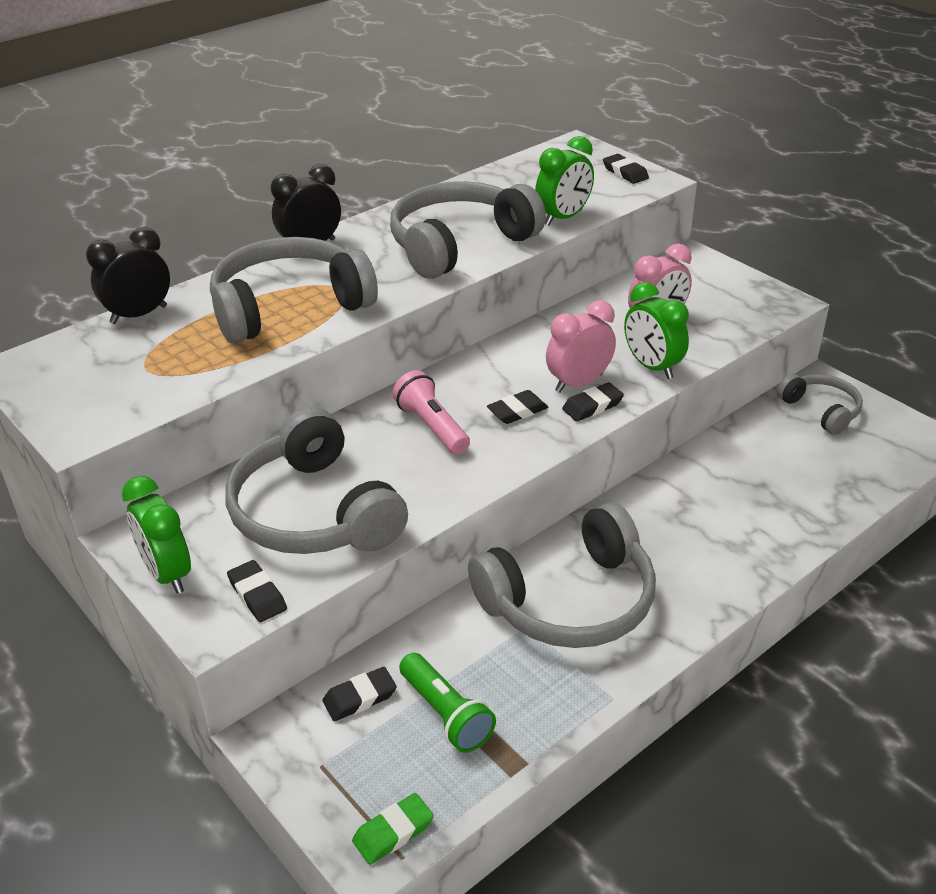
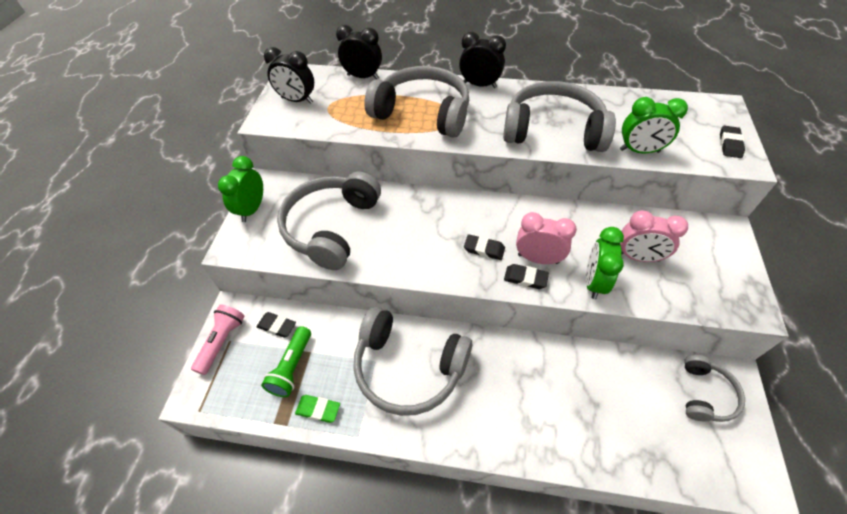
camera: 50 degrees right, 15 degrees up
(86, 388) = (297, 100): none -> black clock
(257, 595) = (262, 247): black eraser -> none
(393, 832) = (210, 397): green eraser -> green eraser (318, 409)
(432, 427) = (434, 225): pink flashlight -> pink flashlight (222, 342)

